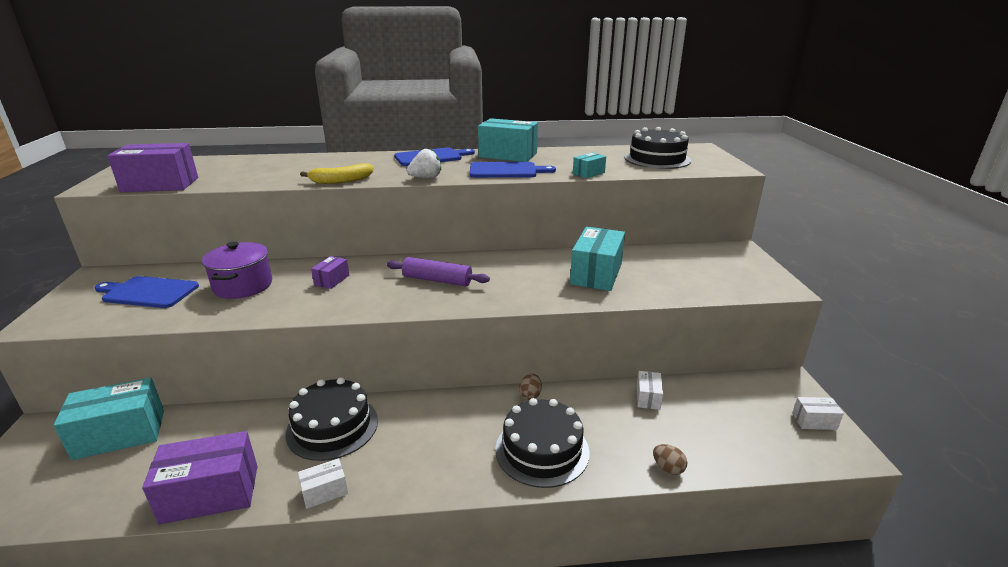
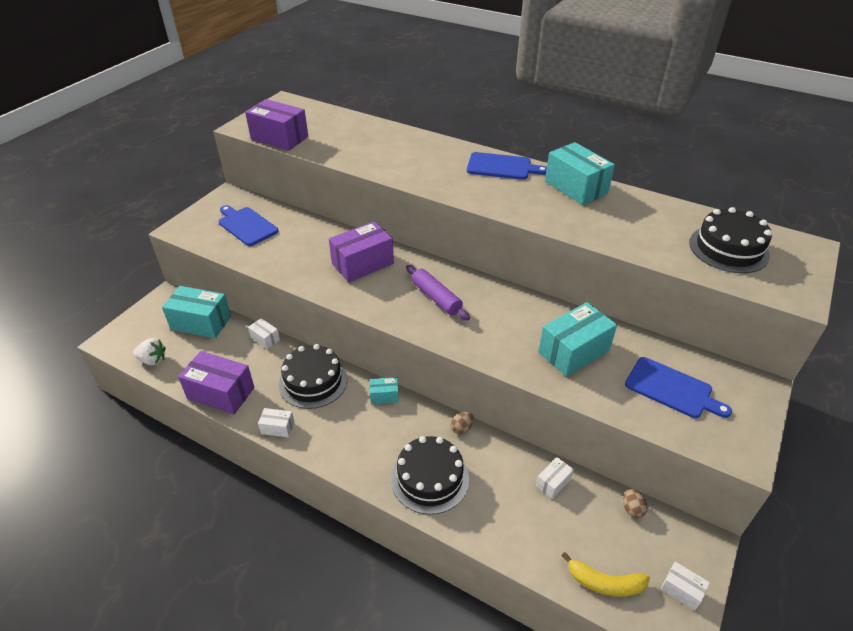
camera: 35 degrees right, 15 degrees up
(233, 413) = (265, 339): none -> white box
(243, 286) = (303, 244): purple pot -> none
(332, 280) = (362, 264): purple box -> purple box, size x2.02
(341, 181) = (401, 177): yellow banana -> yellow banana (604, 583)
(426, 178) = (469, 198): white strawberry -> white strawberry (153, 360)
(506, 171) = (548, 212): blue cutting board -> blue cutting board (671, 389)
(588, 173) = (624, 245): turquoise box -> turquoise box (384, 396)
(668, 468) = (507, 548): brown egg -> brown egg (632, 509)

